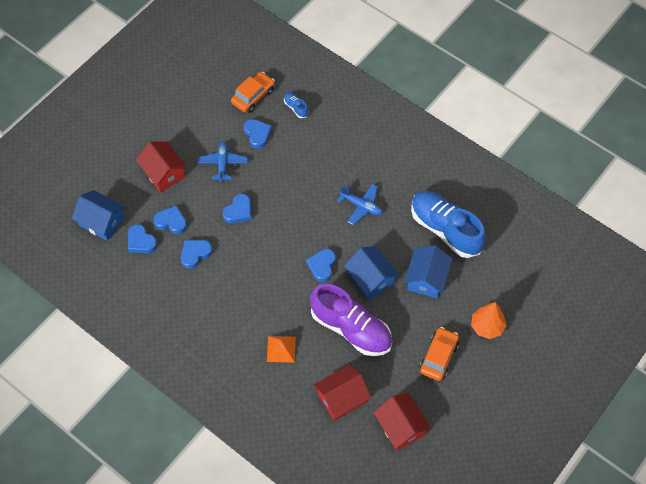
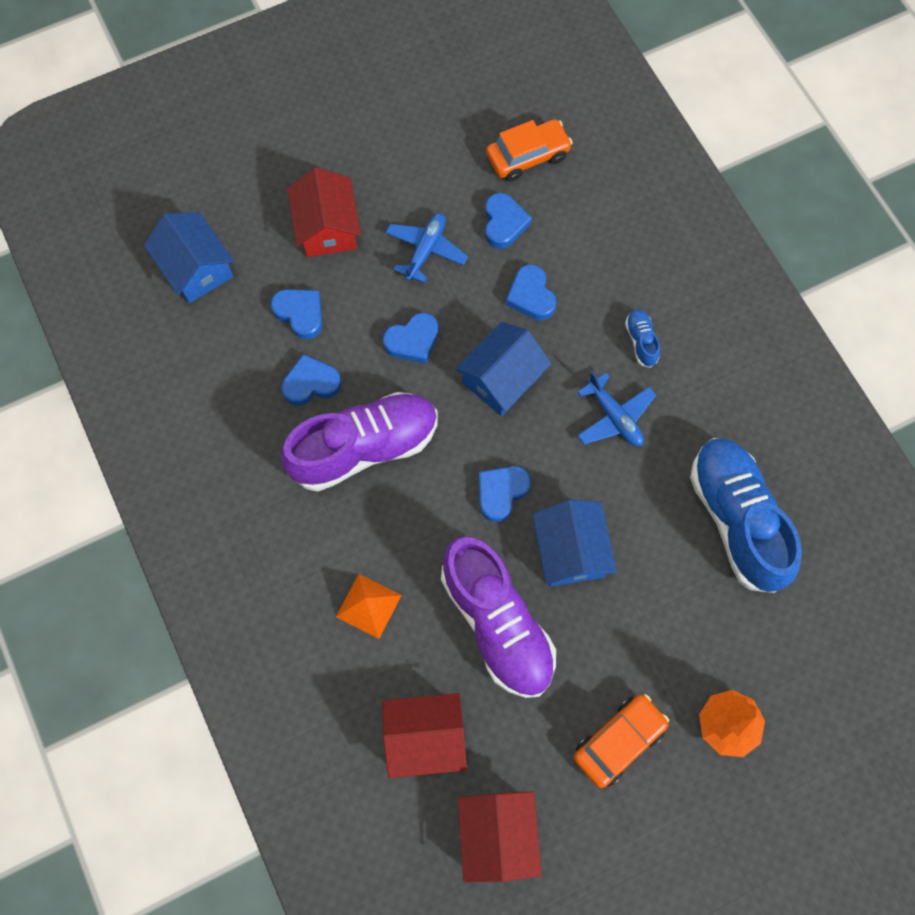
camera: 25 degrees right, 10 degrees up
(141, 242) = (239, 326): blue heart -> blue heart (531, 296)
(240, 273) = (365, 447): none -> purple shoe
(295, 108) = (587, 203): blue shoe -> blue shoe (641, 341)
(426, 278) = (663, 592): blue house -> blue house (501, 378)

